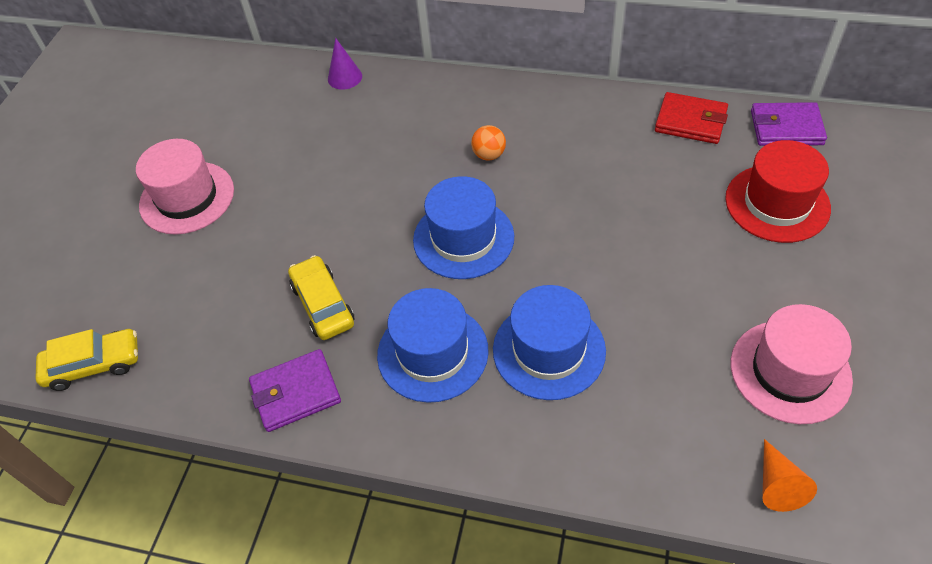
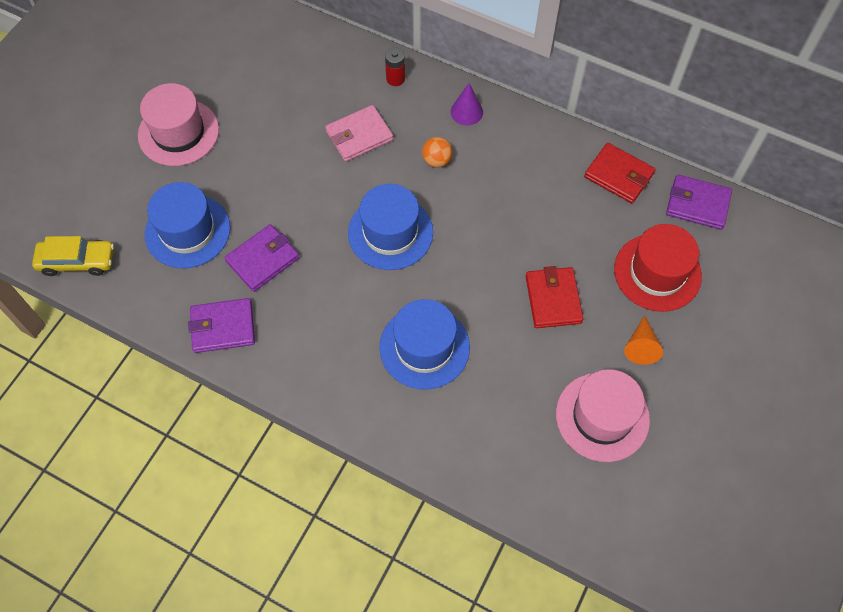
camera: 10 degrees right, 10 degrees up
(323, 304) = (263, 260): yellow car -> purple wallet
(345, 77) = (339, 48): purple cone -> purple cone (466, 112)
(394, 152) = (359, 135): none -> pink wallet
(415, 90) = (395, 78): none -> red battery
(432, 352) = (335, 324): blue hat -> blue hat (187, 231)
(675, 260) = (553, 299): none -> red wallet
(777, 484) = (553, 499): orange cone -> orange cone (641, 346)

